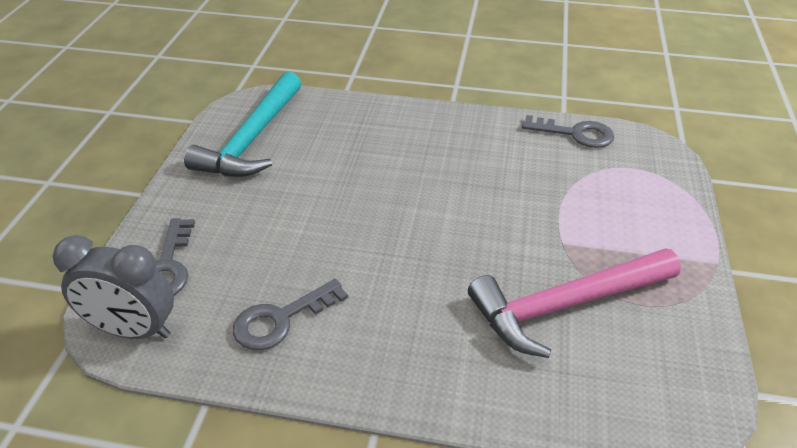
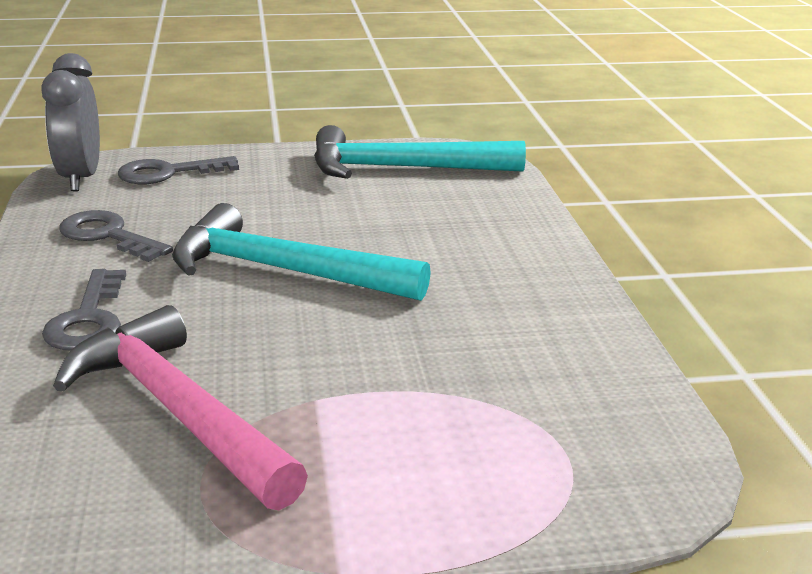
camera: 70 degrees right, 15 degrees down
(392, 228) = (283, 270): none -> turquoise hammer
(575, 134) = (621, 388): grey key -> grey key (88, 319)

